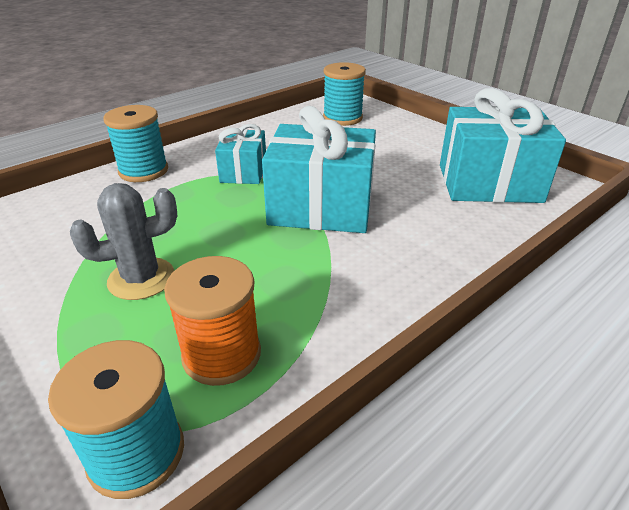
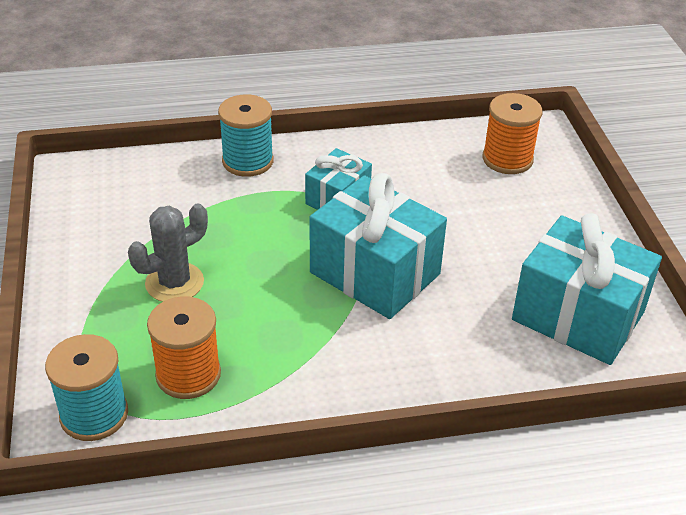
camera: 30 degrees right, 5 degrees up
(141, 279) = (174, 283): grey cactus -> grey cactus turned 45 degrees counterclockwise
(342, 118) = (507, 159): turquoise spool -> orange spool

